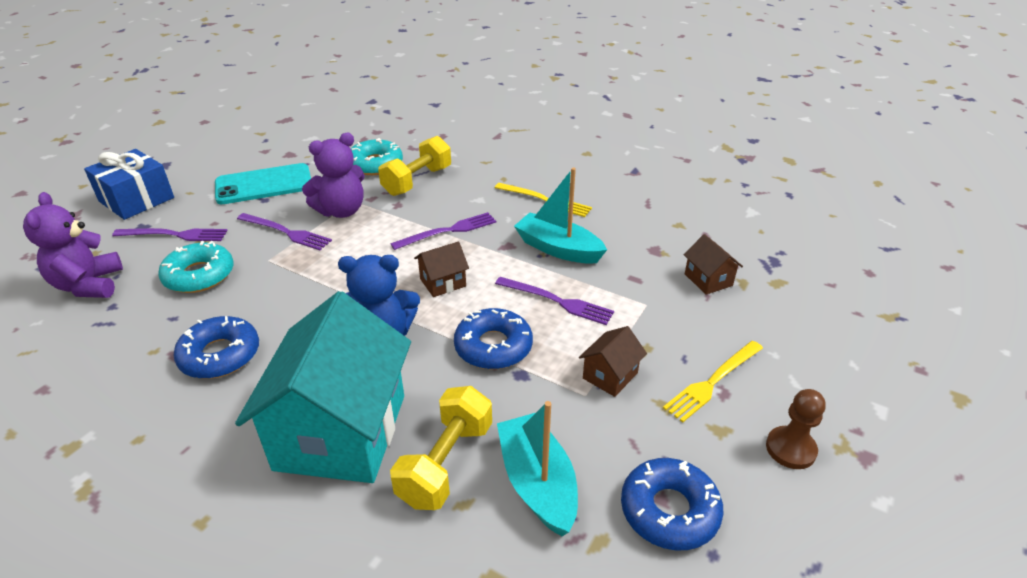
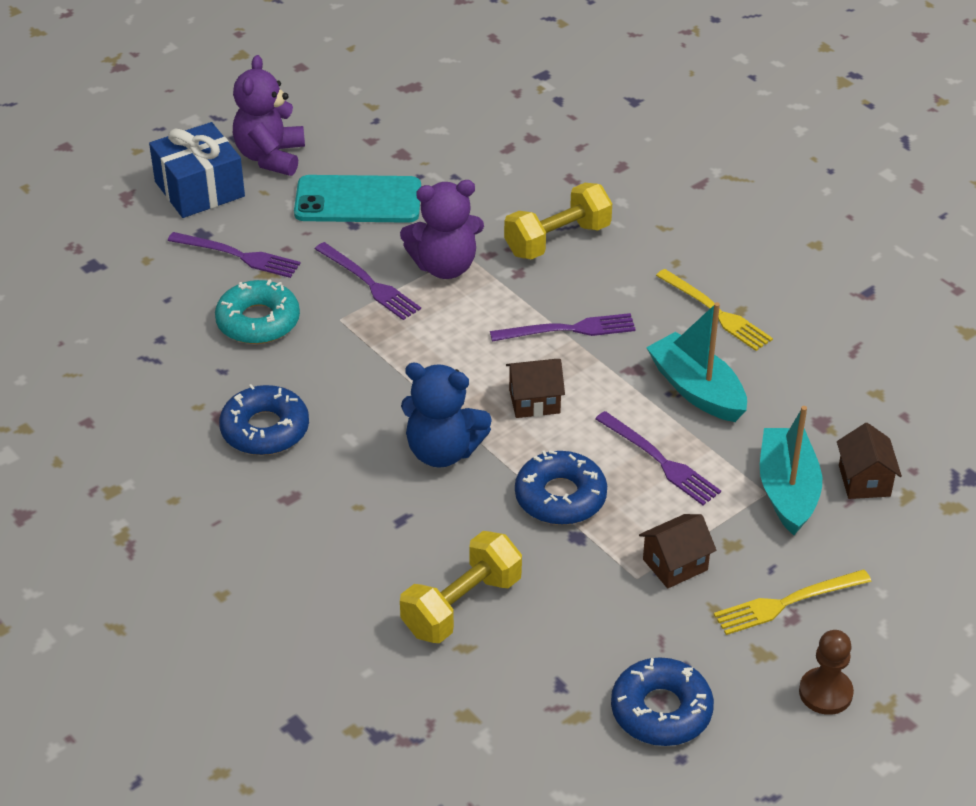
camera: 20 degrees right, 5 degrees up
(88, 285) = (137, 305): purple teddy bear -> purple teddy bear (270, 157)
(341, 432) = (369, 546): turquoise house -> none
(375, 164) = (511, 198): turquoise donut -> none
(537, 483) = (544, 649): turquoise boat -> turquoise boat (787, 490)

